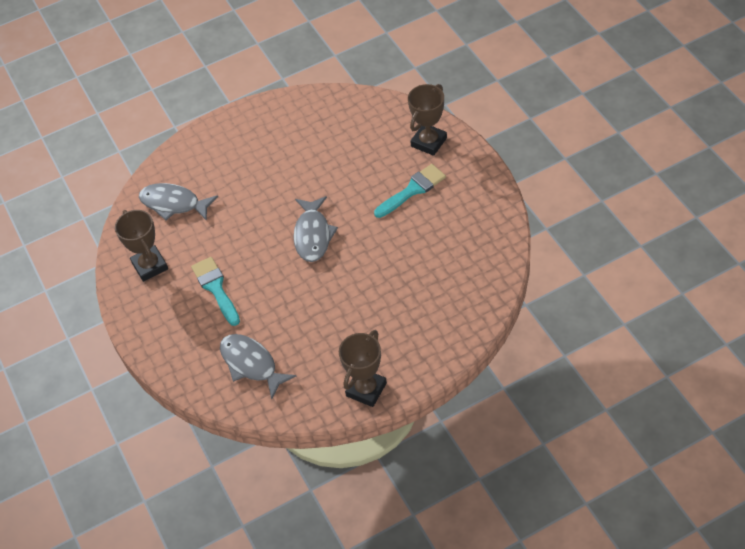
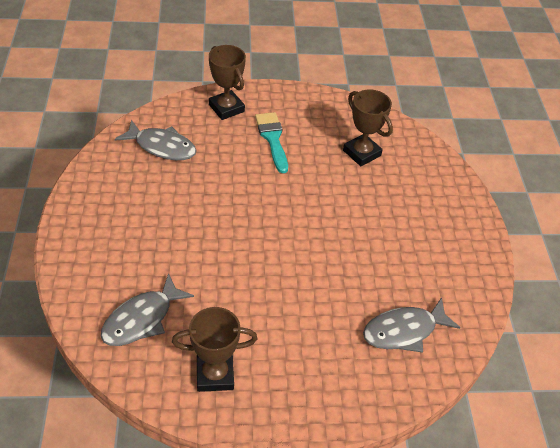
camera: 75 degrees left, 5 degrees down
(216, 288) = (288, 325): turquoise brush -> none
(313, 235) = (274, 223): grey fish -> grey fish (162, 147)
(366, 389) = (476, 256): brown trophy -> brown trophy (361, 153)

